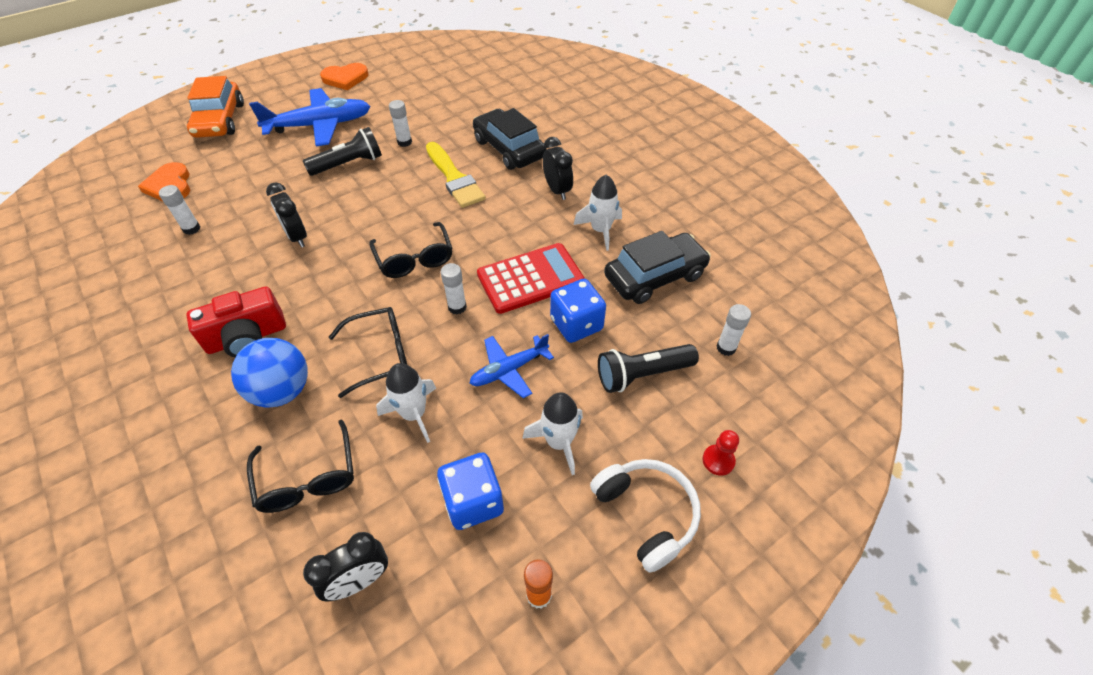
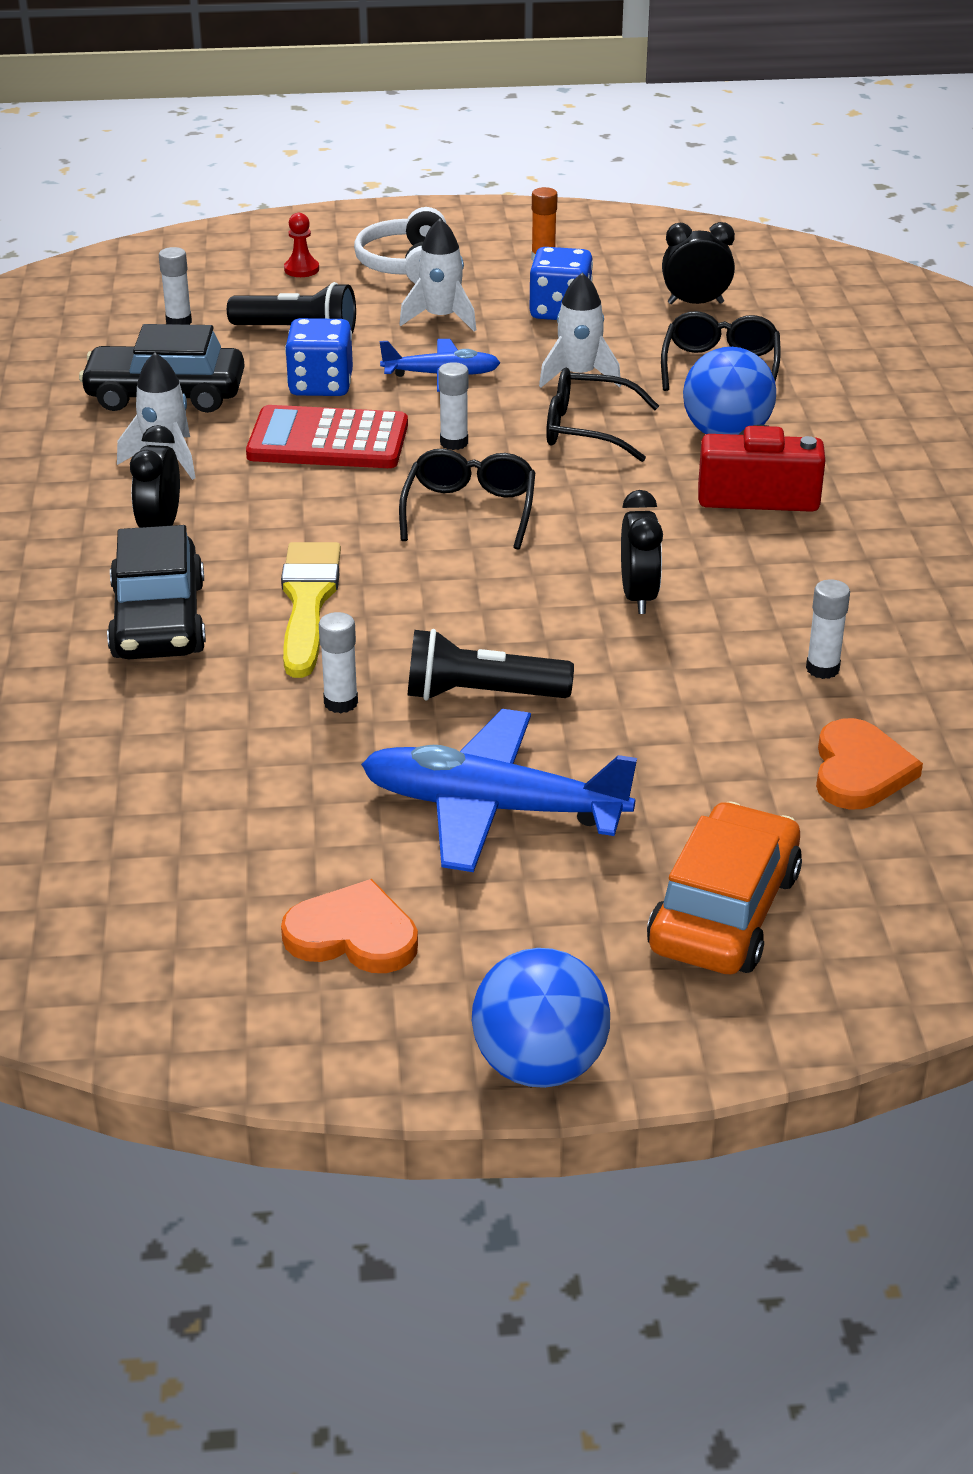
camera: 150 degrees left, 15 degrees down
(269, 68) = (539, 1065): none -> blue ball

